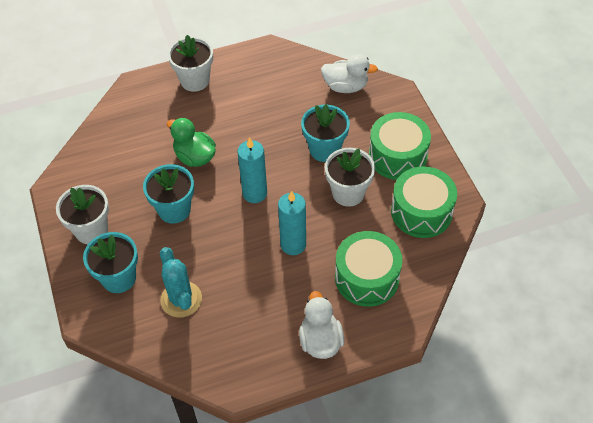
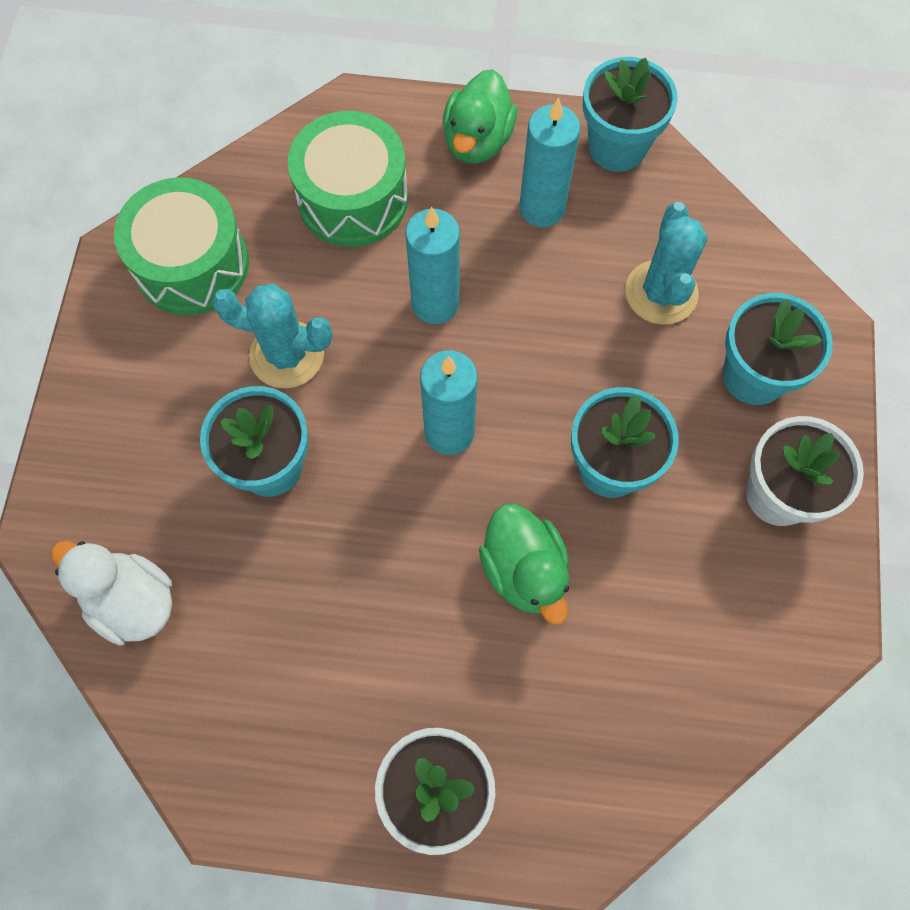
camera: 155 degrees left, 15 degrees up
(239, 373) = (617, 147): none -> turquoise flower pot
(264, 317) = (542, 208): none -> turquoise candle
(320, 340) = (477, 140): white duck -> green duck
(348, 193) = (287, 355): white flower pot -> turquoise cactus
(397, 156) = (152, 387): green drum -> none

